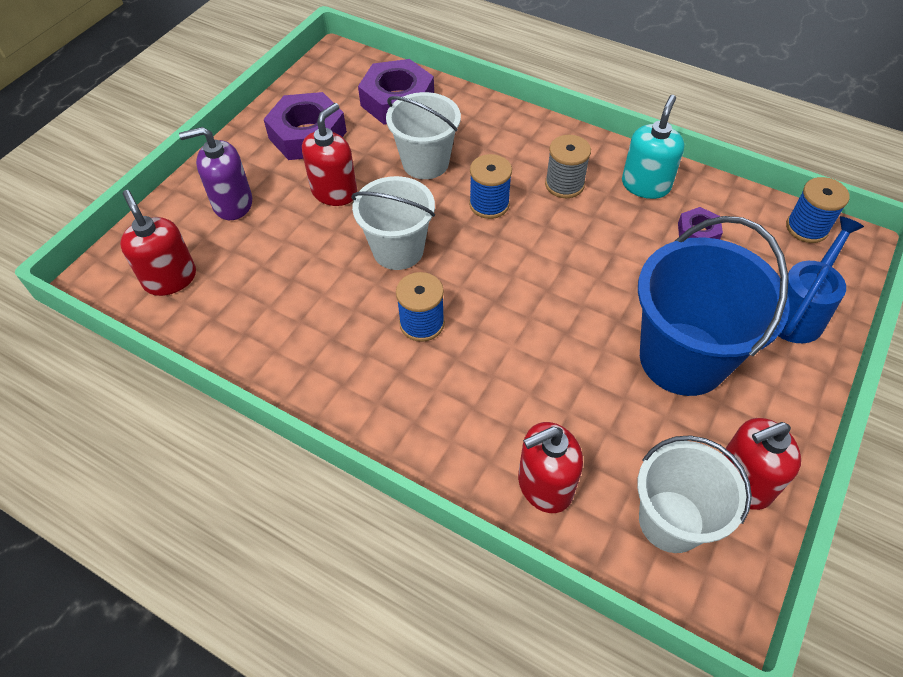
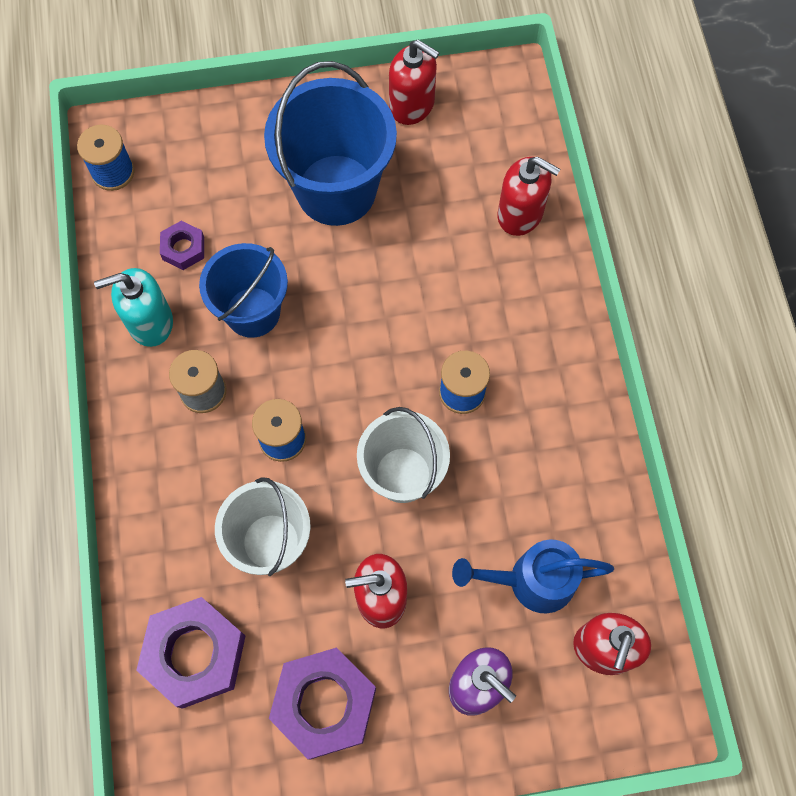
camera: 130 degrees left, 15 degrees up
(606, 241) = (252, 312): none -> blue bucket
(671, 521) = (478, 129): white bucket -> none
(797, 311) = (222, 138): blue watering can -> blue watering can (531, 581)

